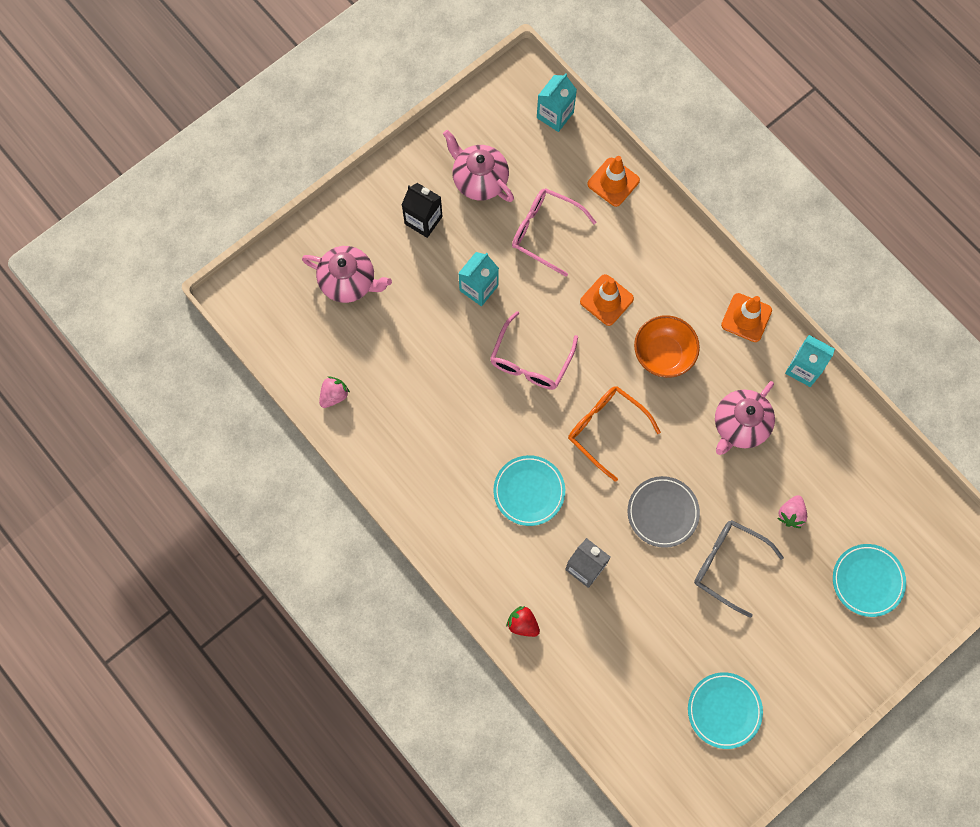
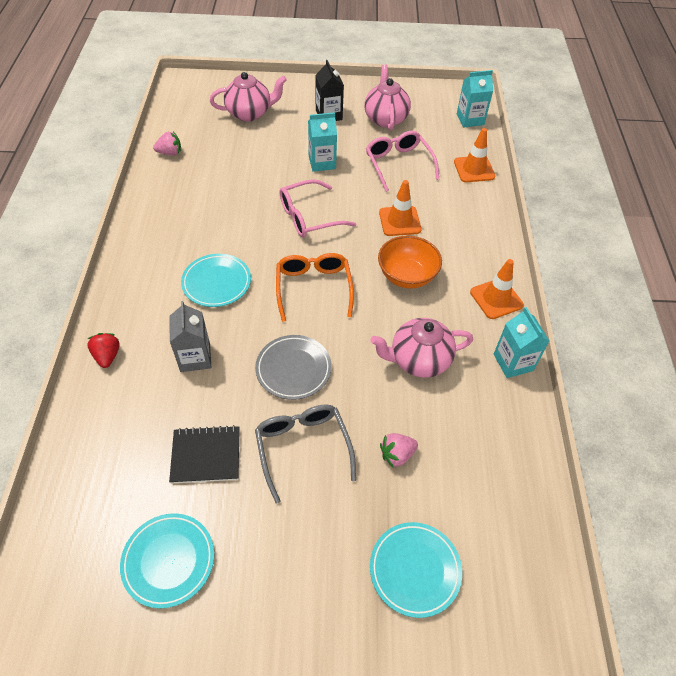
camera: 40 degrees right, 20 degrees down
(349, 282) = (250, 113): pink teapot -> pink teapot turned 75 degrees counterclockwise
(673, 628) = (206, 455): none -> black notebook

